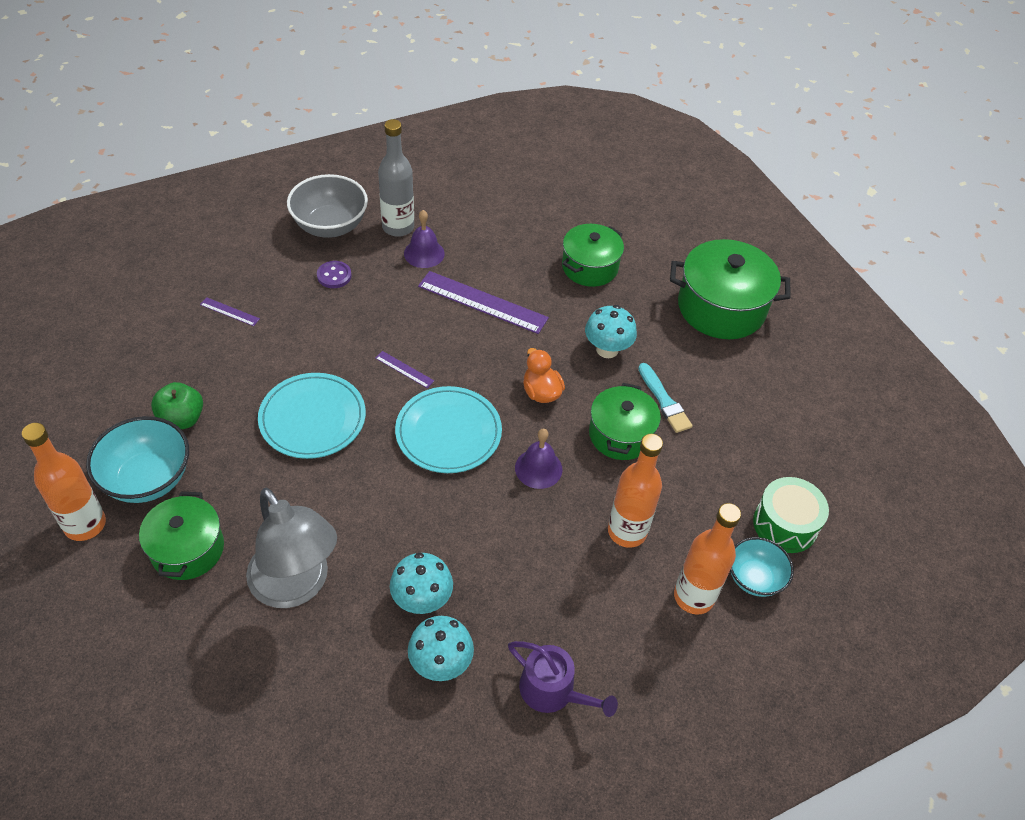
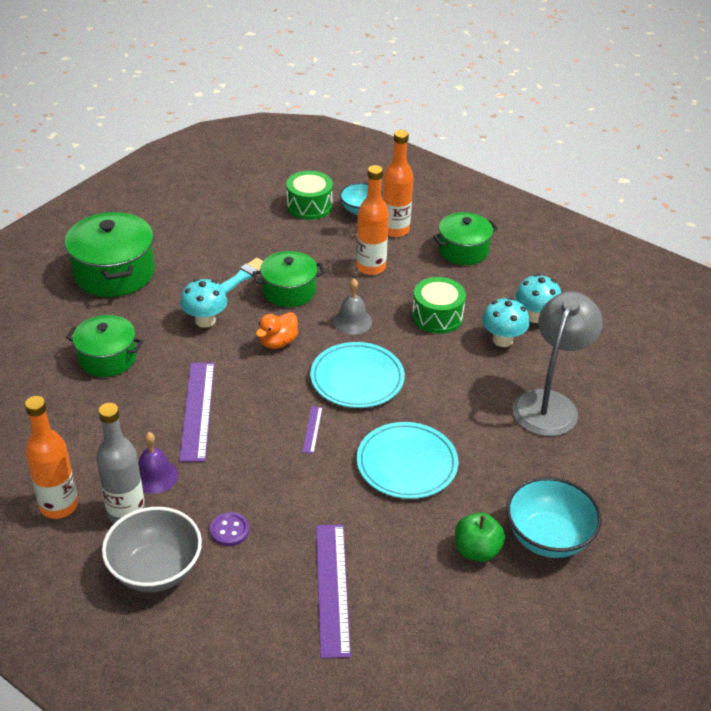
camera: 115 degrees left, 10 degrees down
(85, 524) = (618, 552): orange bottle -> orange bottle (59, 506)
(187, 549) = (578, 477): green pot -> green pot (463, 250)
(229, 311) = (332, 588): purple ruler -> purple ruler, size x2.18
(501, 554) = (437, 316): none -> green drum
(538, 468) = (352, 321): purple bell -> grey bell
(553, 691) = (507, 267): purple watering can -> none

